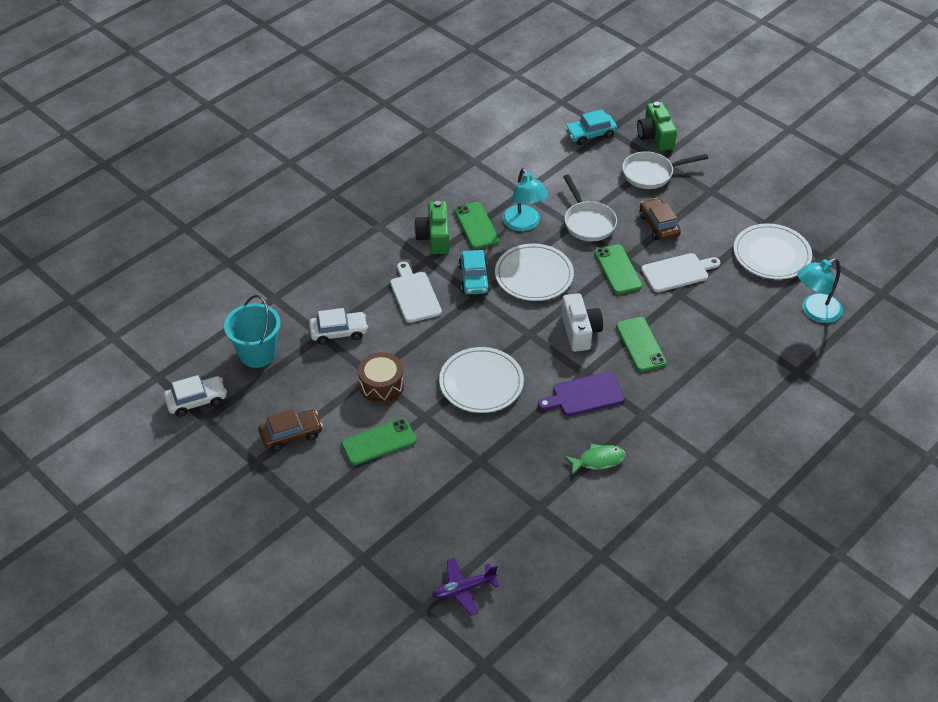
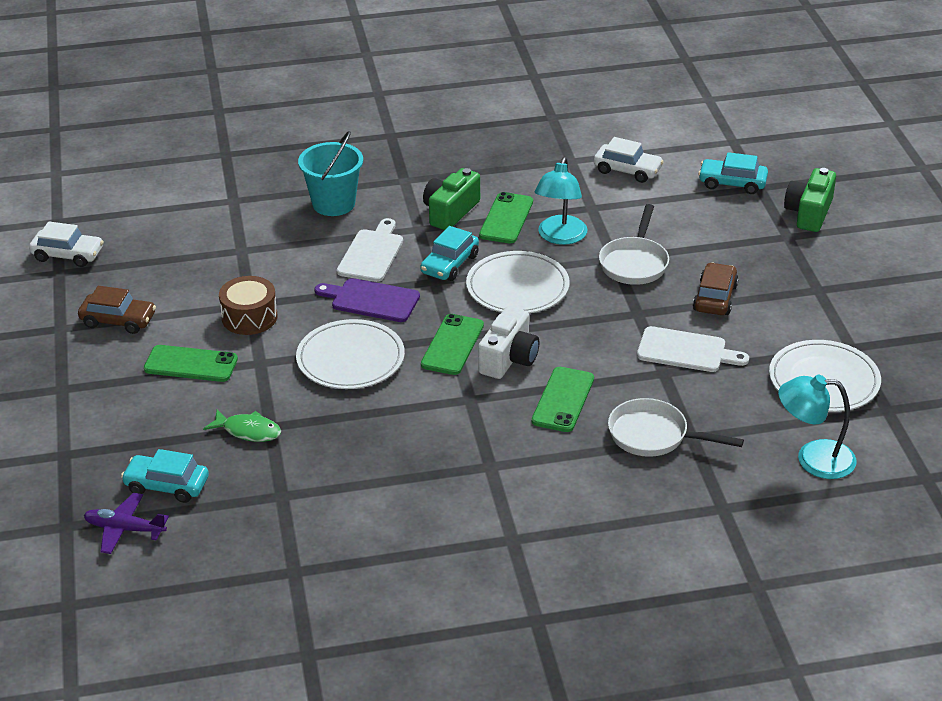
camera: 35 degrees right, 10 degrees down
(257, 353) = (165, 240): turquoise bucket -> turquoise bucket (333, 204)
(338, 332) = (260, 254): white car -> white car (627, 170)
(457, 542) = (167, 485): none -> turquoise car
(584, 395) = (446, 419): purple cutting board -> purple cutting board (371, 300)
(598, 460) = (392, 484): green fish -> green fish (248, 431)
(618, 269) = (618, 320): green phone -> green phone (452, 345)
(651, 174) = (763, 246): white pan -> white pan (654, 436)

